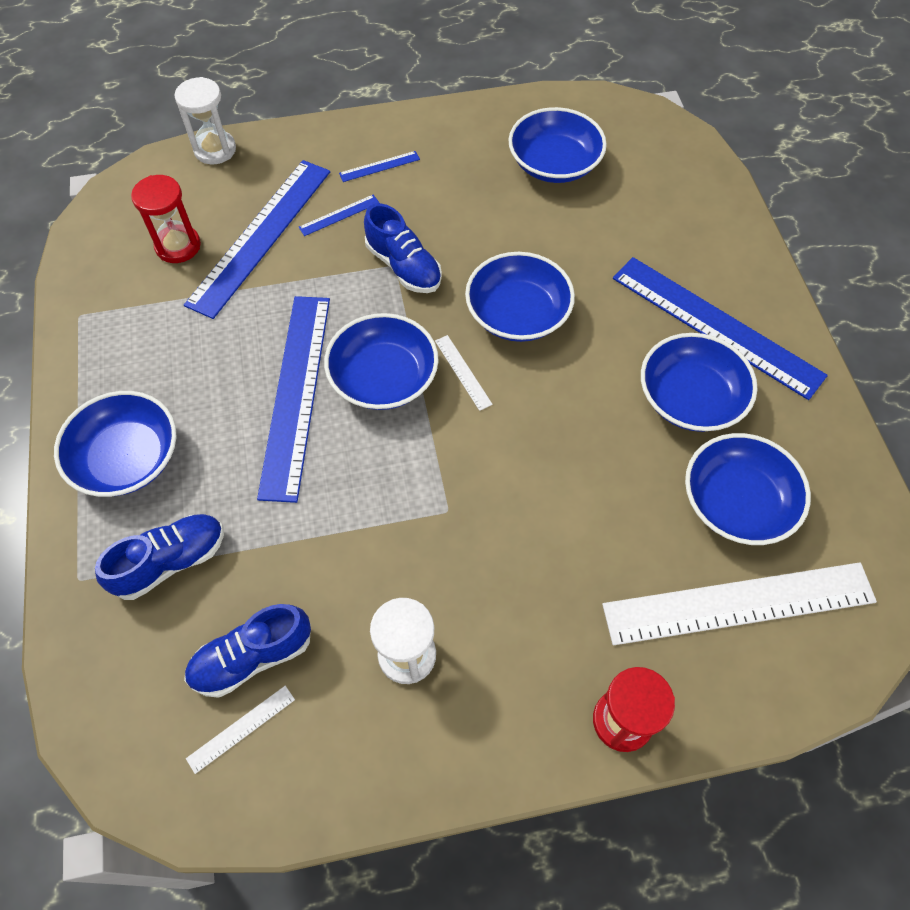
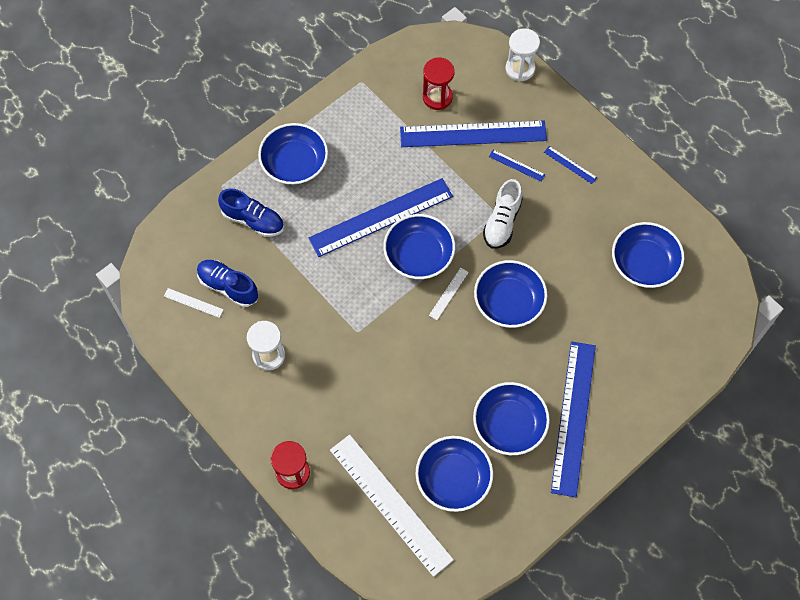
camera: 60 degrees right, 5 degrees up
(404, 266) = (502, 222): blue shoe -> white shoe

